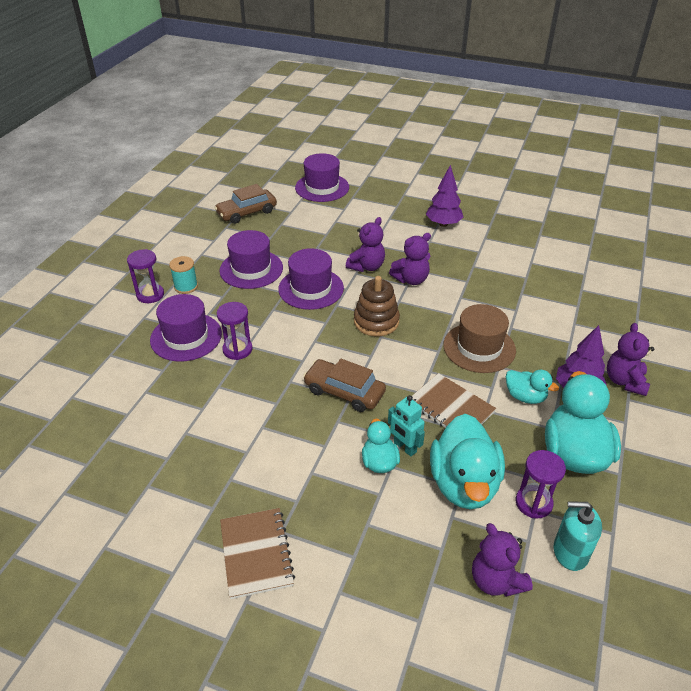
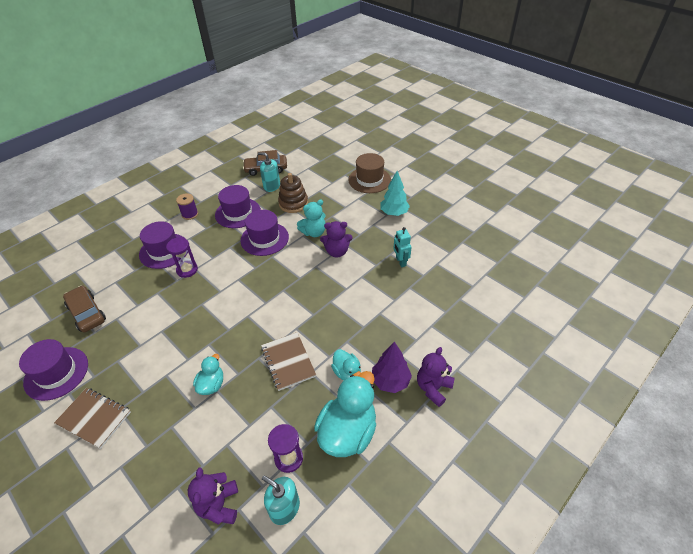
camera: 25 degrees right, 5 degrees up
(150, 295) = (165, 214): purple hourglass -> none
(186, 286) = (190, 214): turquoise spool -> purple spool
(256, 554) = (94, 418): brown notebook -> brown notebook turned 75 degrees counterclockwise
(270, 230) = (271, 186): none -> turquoise soap dispenser
(322, 187) = (329, 162): purple hat -> purple hat (56, 373)
(344, 391) = (228, 324): brown car -> brown car (87, 313)
(366, 266) = (314, 232): purple teddy bear -> turquoise teddy bear
(376, 321) = (288, 277): brown stacking toy -> brown stacking toy (293, 203)
(404, 447) = (235, 380): turquoise robot -> turquoise robot (400, 261)
(443, 224) = (394, 213): purple tree -> turquoise tree
(464, 484) = (253, 423): turquoise duck -> none
(479, 347) = (344, 321): brown hat -> brown hat (369, 180)

